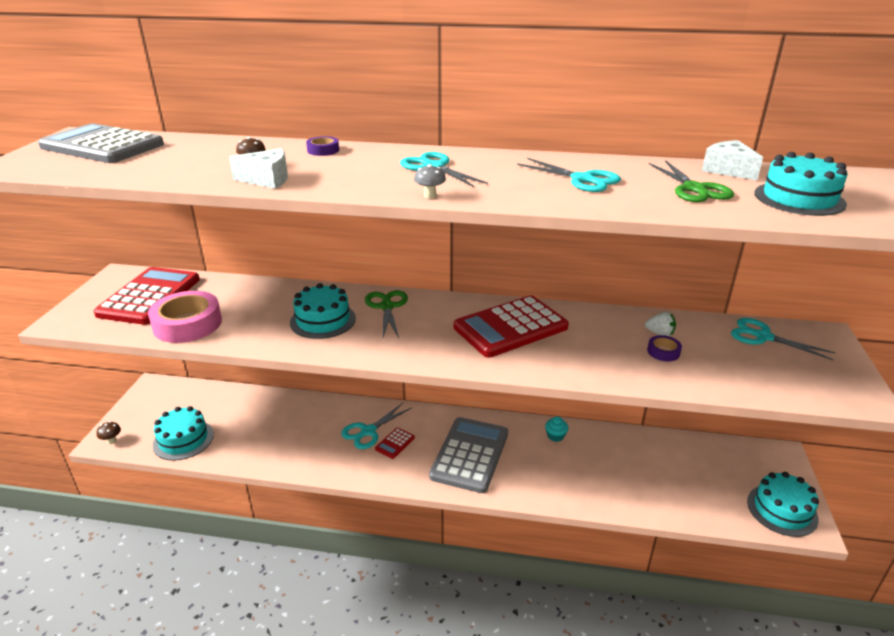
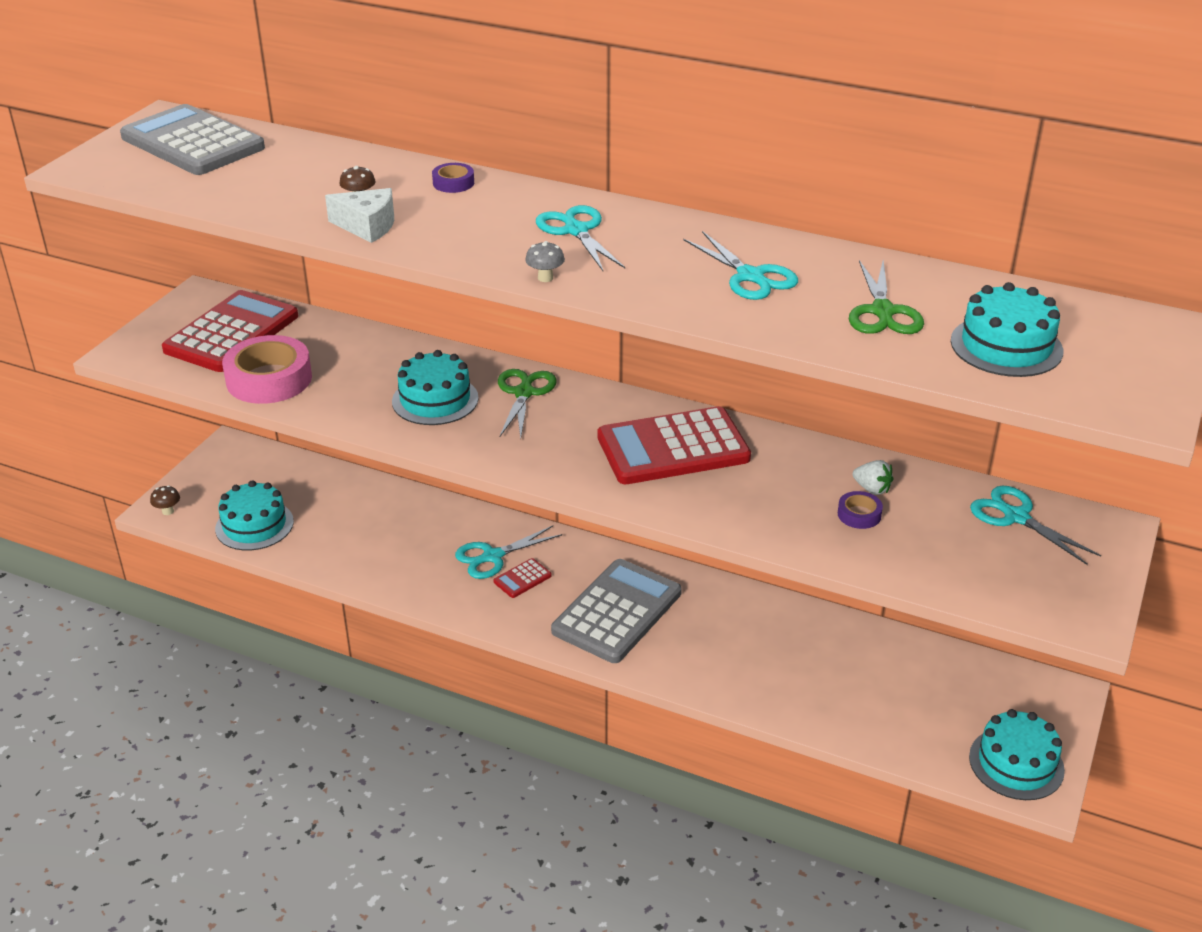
camera: 15 degrees right, 5 degrees up
(555, 436) = (747, 609): turquoise cupcake -> none
(728, 170) = (959, 286): white cheese -> none

